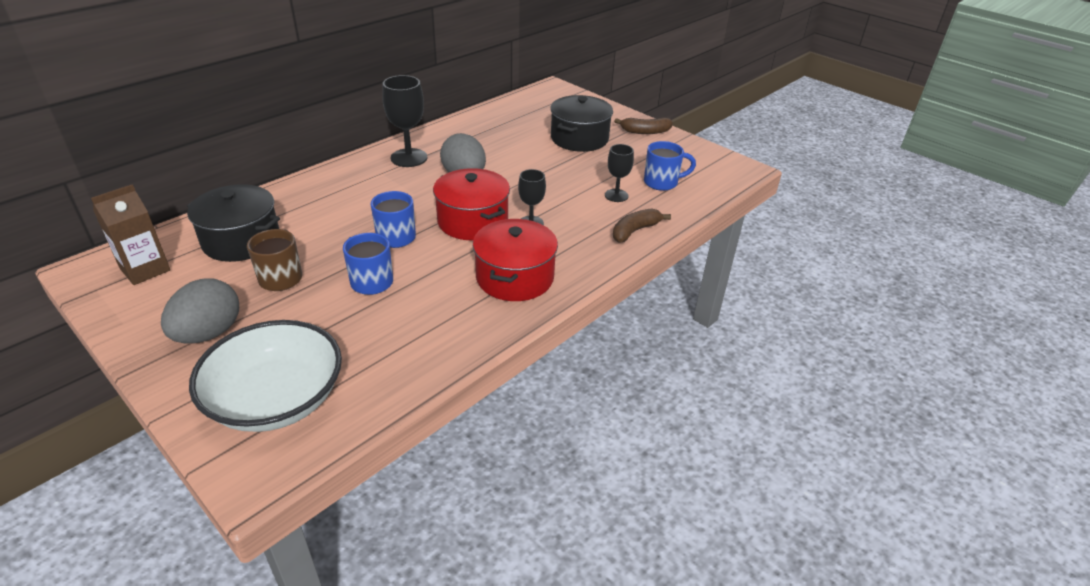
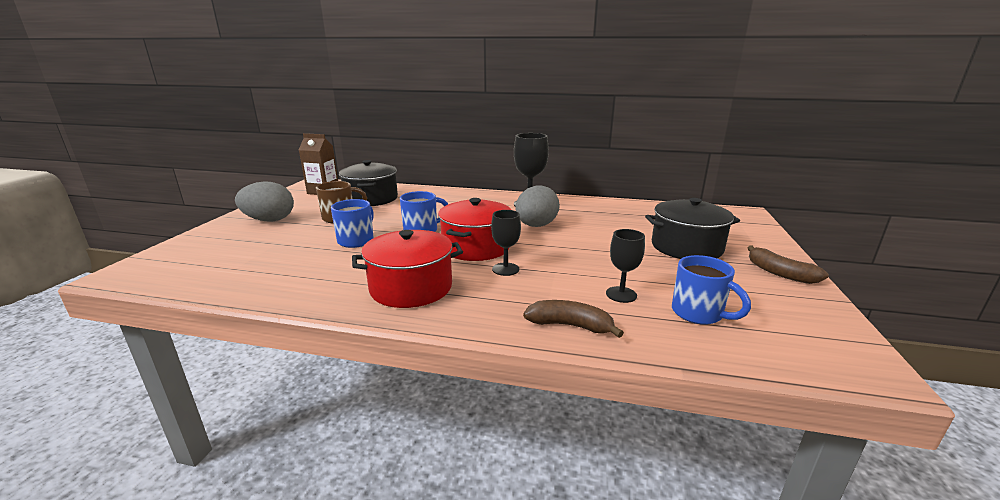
camera: 60 degrees right, 15 degrees down
(277, 399) = (204, 255): white bowl -> none

